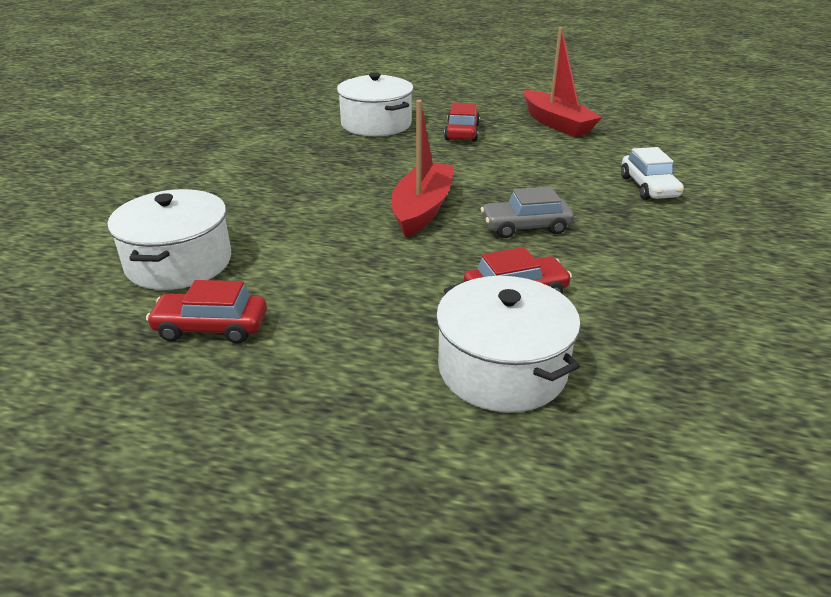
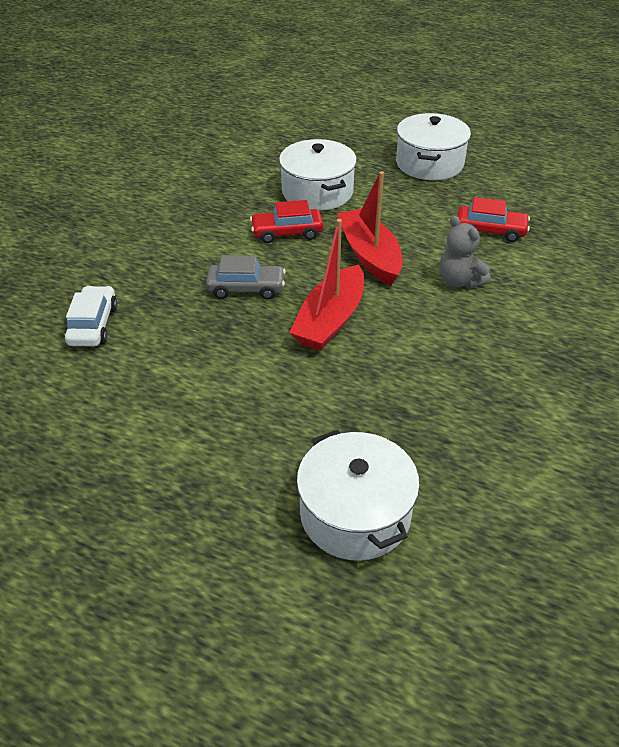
camera: 170 degrees left, 10 degrees up
(179, 262) = (537, 283): white pot -> white pot (429, 163)
(277, 256) = (459, 281): none -> grey teddy bear
(462, 132) = (235, 468): red car -> none
(556, 123) = (85, 476): red boat -> red boat (369, 255)

